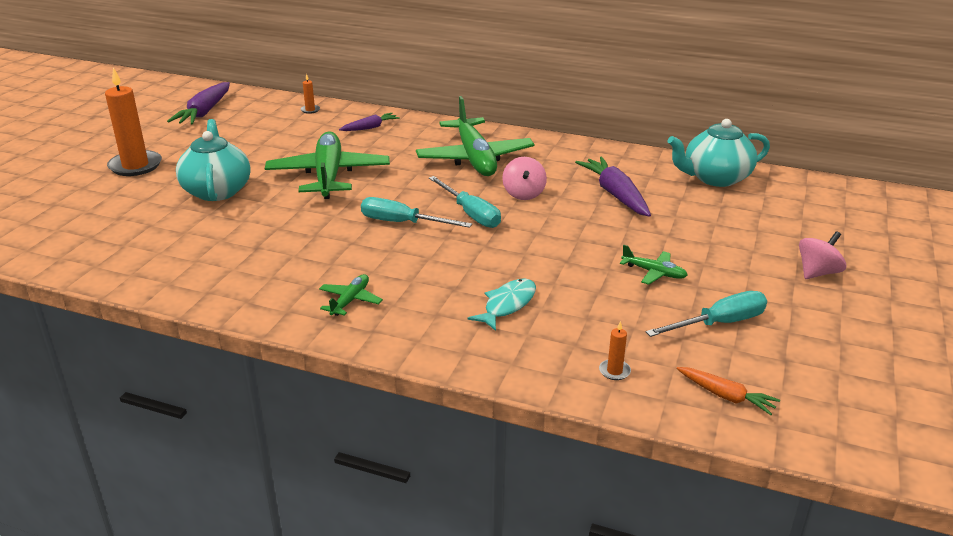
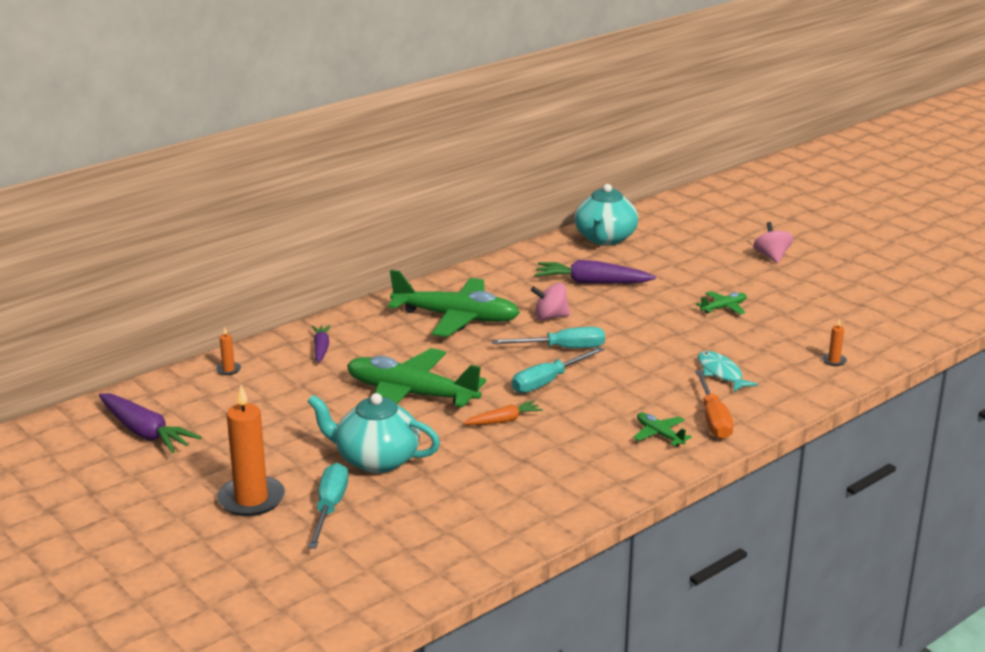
camera: 60 degrees left, 5 degrees down
(406, 323) = (713, 419): none -> orange screwdriver
(523, 194) = (550, 317): pink spinning top -> pink spinning top turned 150 degrees clockwise
(719, 323) = (806, 309): turquoise screwdriver -> turquoise screwdriver (330, 508)
(726, 396) = (885, 335): orange carrot -> orange carrot (503, 421)

